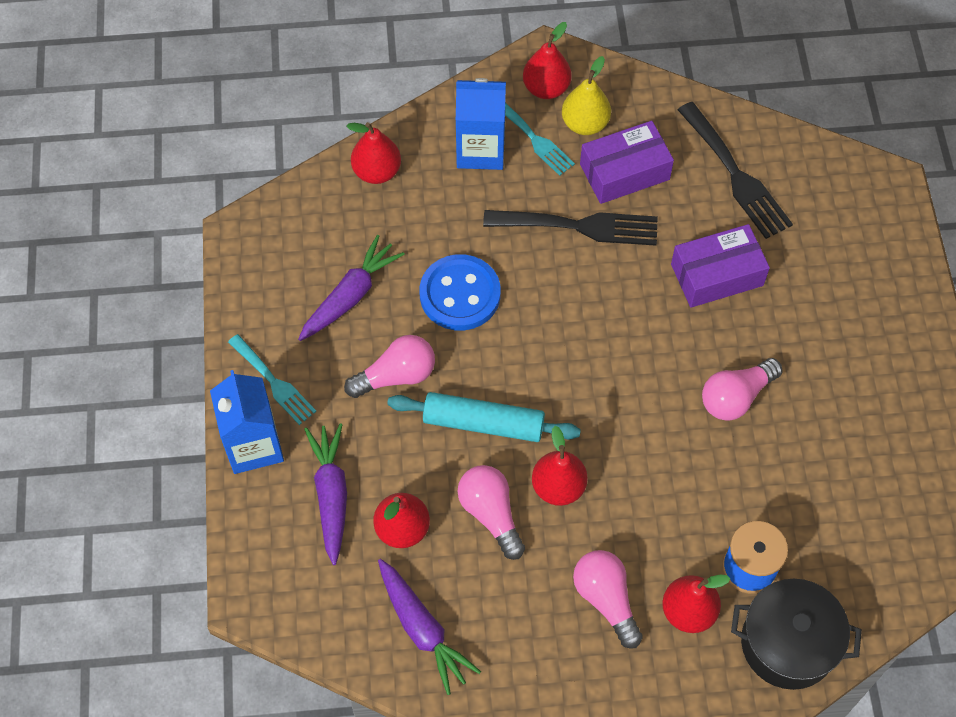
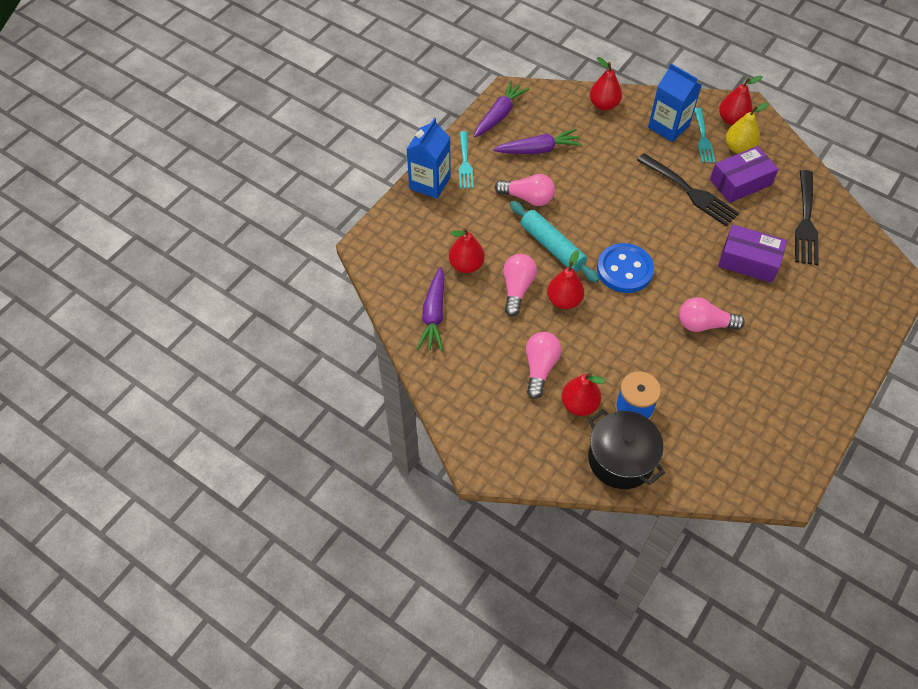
camera: 40 degrees right, 5 degrees down
(331, 495) = (446, 228): purple carrot -> purple carrot (499, 115)
(460, 294) = (595, 183): blue button -> blue button (624, 270)
(624, 172) = (740, 182): purple box -> purple box turned 45 degrees counterclockwise

